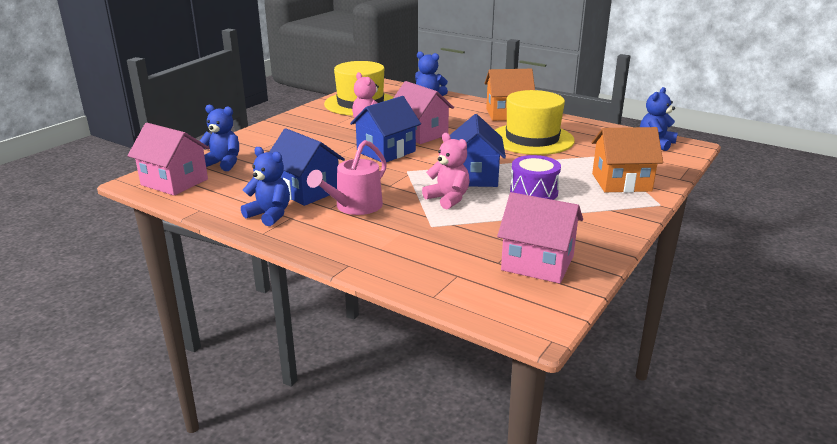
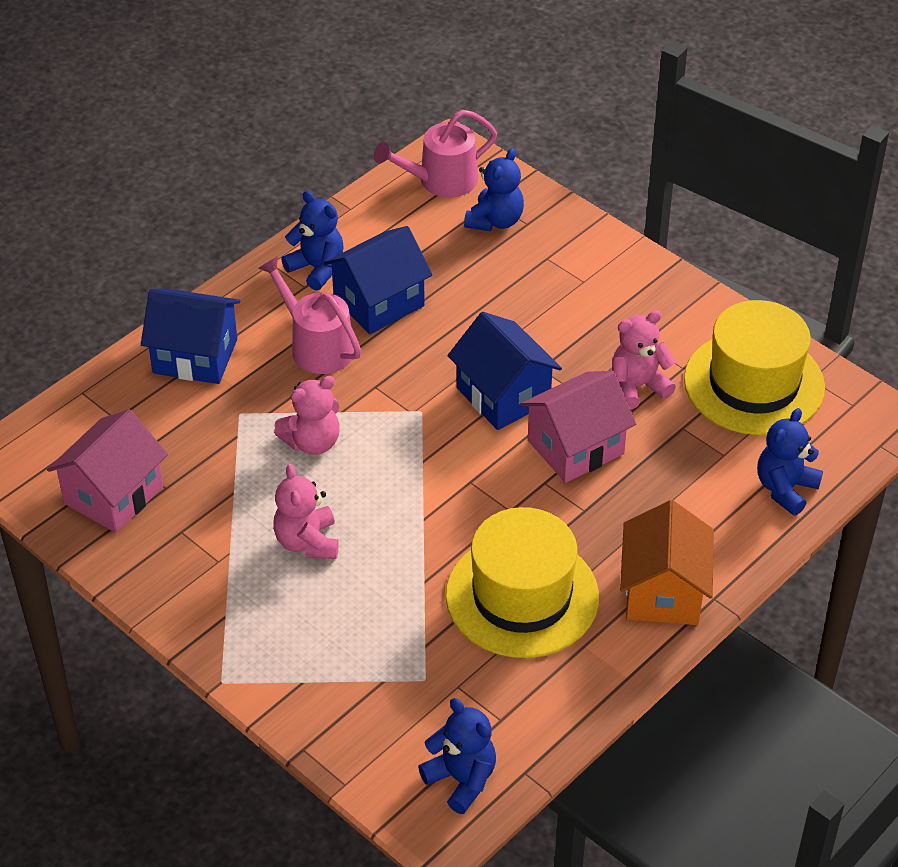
camera: 100 degrees right, 20 degrees up
(174, 182) = (441, 180): pink house -> pink watering can
(270, 215) = (317, 268): blue teddy bear -> blue teddy bear turned 90 degrees counterclockwise
(474, 176) = (380, 485): blue house -> blue house (195, 356)
(533, 192) = (307, 542): purple drum -> pink teddy bear
(621, 182) = (310, 662): orange house -> none

